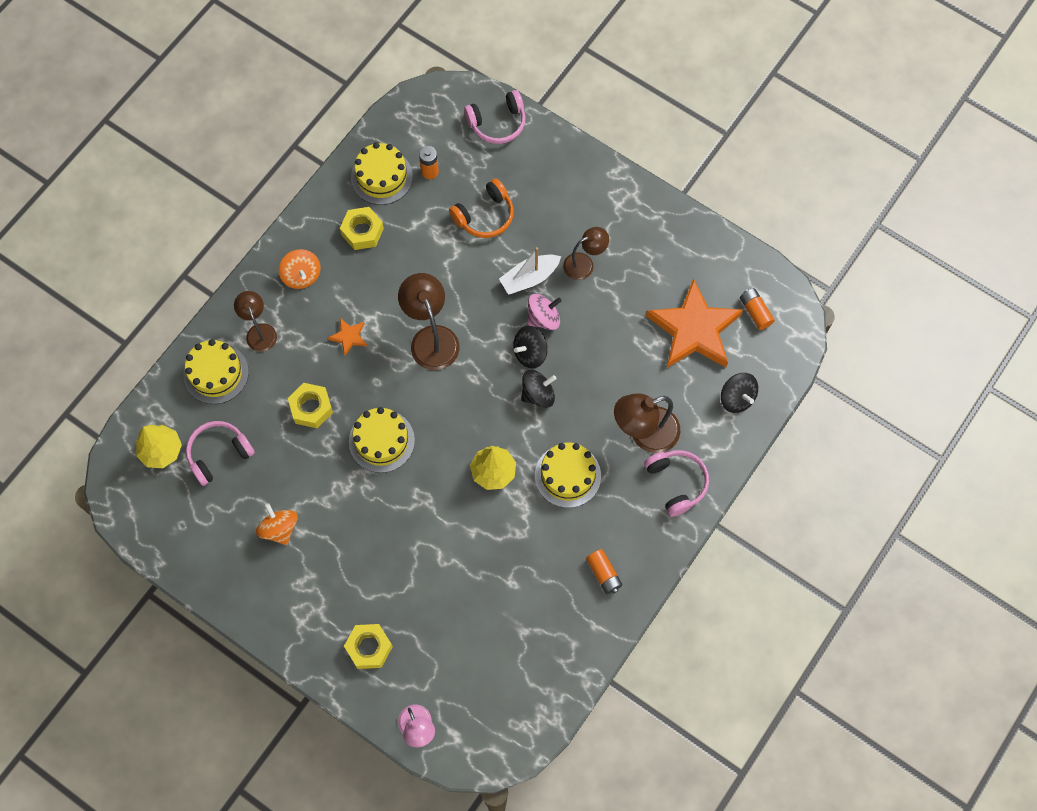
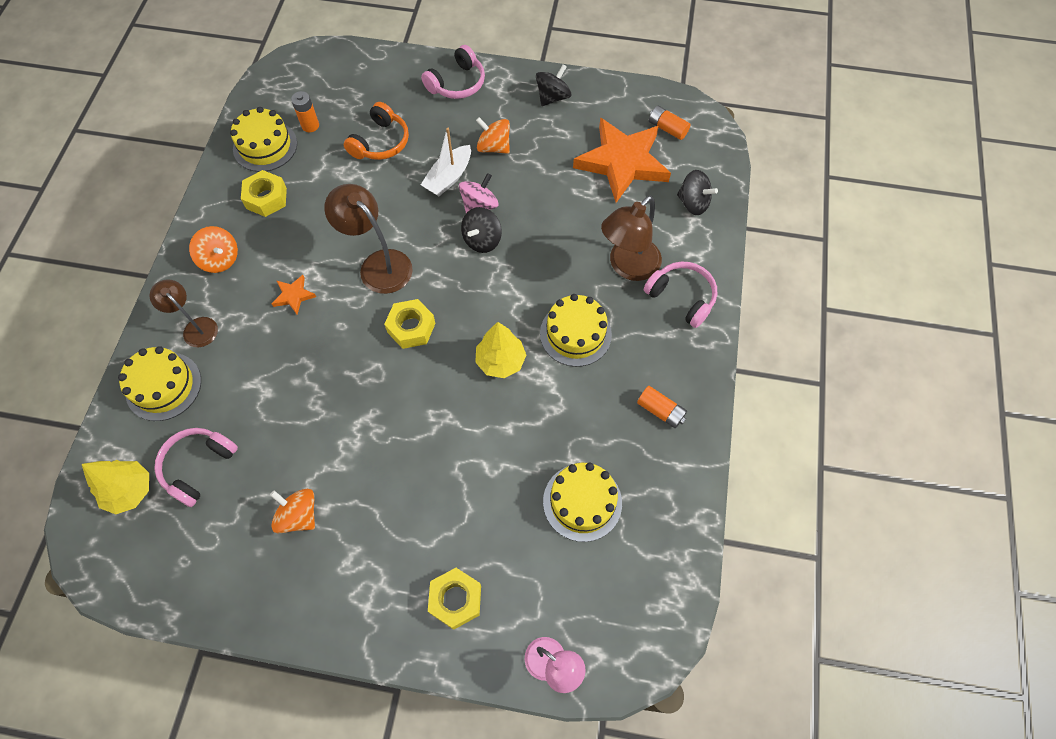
camera: 25 degrees left, 5 degrees down
(311, 408) = (282, 378): yellow nut -> yellow nut (411, 328)
(381, 441) = (372, 379): yellow cake -> yellow cake (582, 502)
(497, 123) = (356, 66): pink headphones -> pink headphones (457, 83)
(538, 394) = (508, 273): black spinning top -> black spinning top (553, 97)
(584, 263) = (493, 147): brown lamp -> orange spinning top

